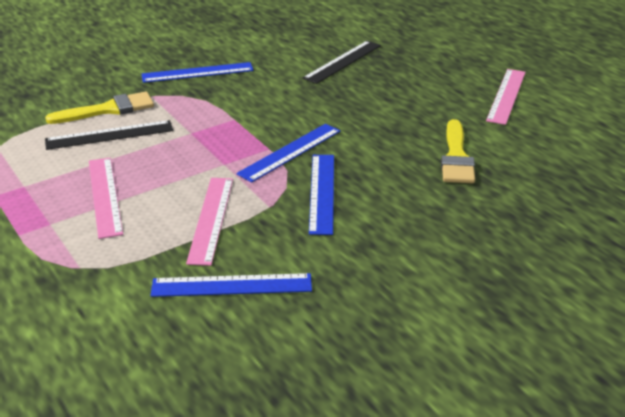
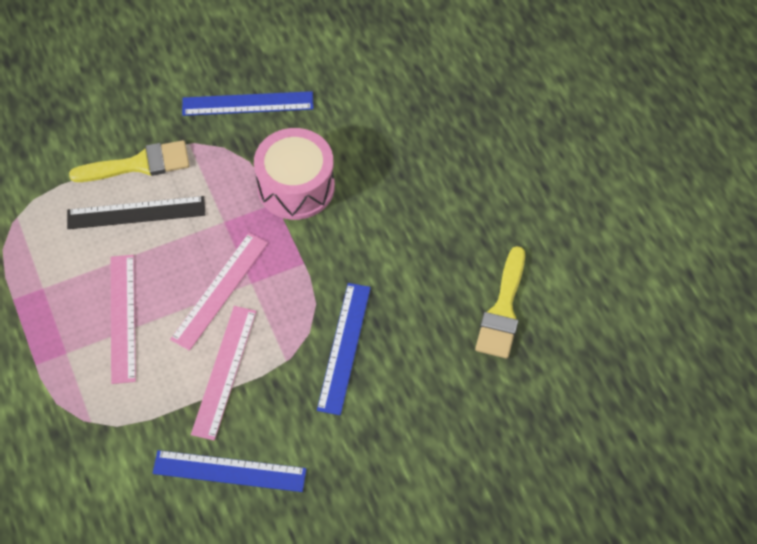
camera: 10 degrees right, 25 degrees up
(250, 109) = (296, 186): none -> pink drum
(290, 152) = (325, 273): blue ruler -> none
(342, 61) = (423, 105): black ruler -> none
(506, 96) = (597, 204): pink ruler -> pink ruler (219, 290)

